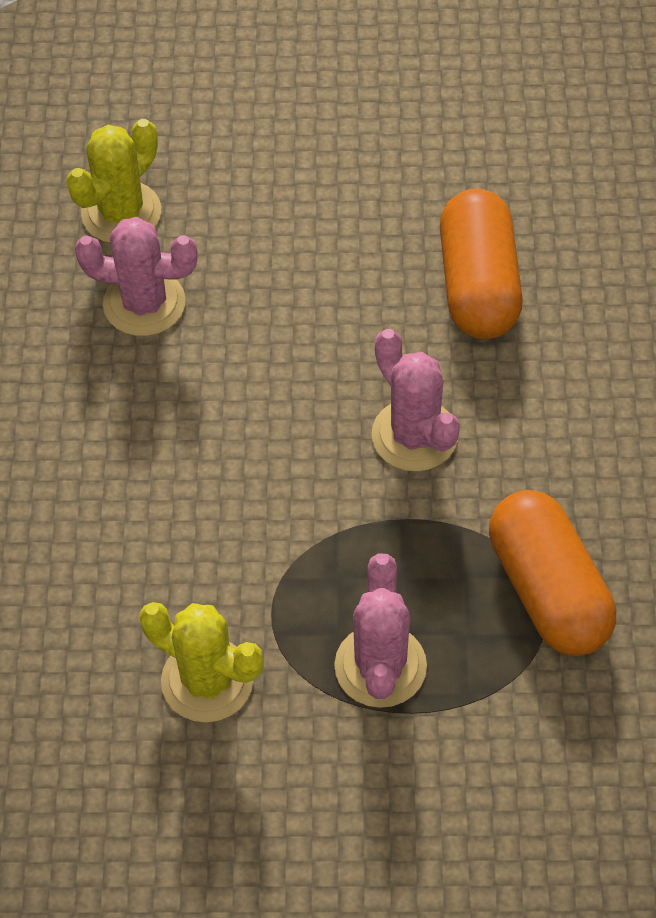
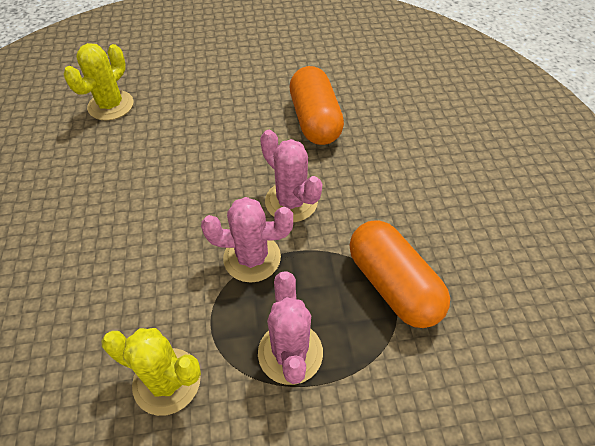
camera: 10 degrees left, 5 degrees down
(144, 303) = (123, 148): pink cactus -> pink cactus (252, 258)

